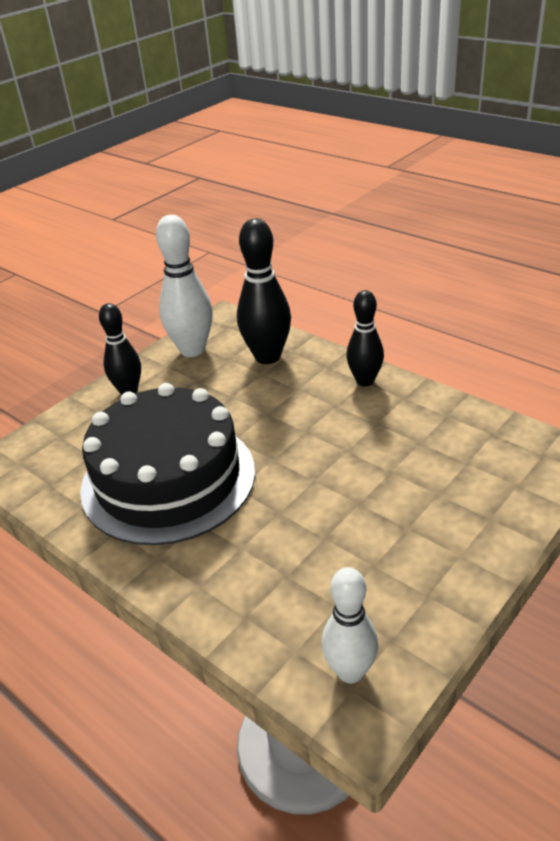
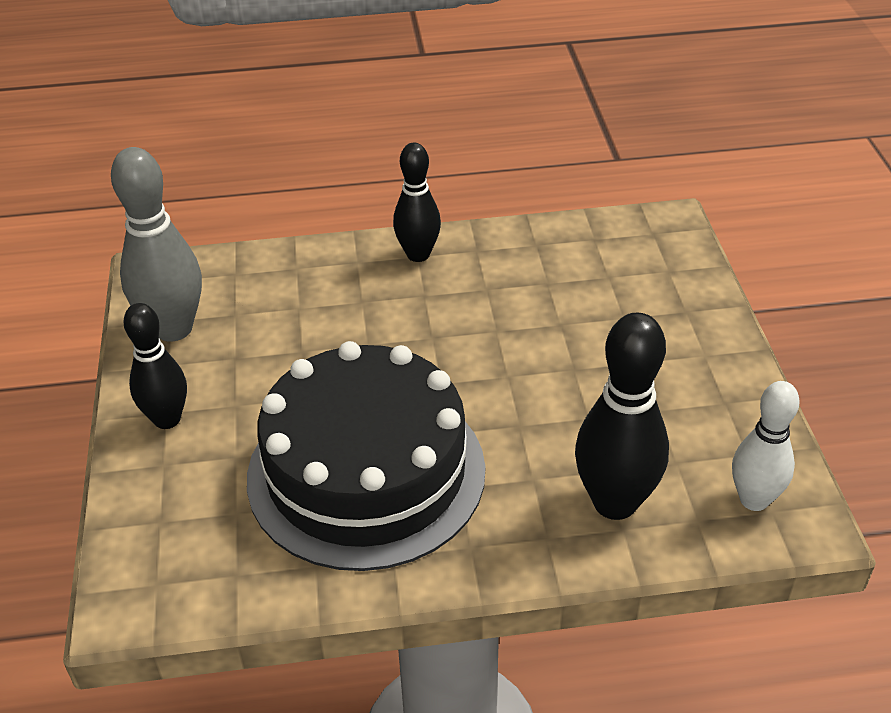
camera: 50 degrees left, 5 degrees up
(192, 350) = (173, 329): white bowling pin -> grey bowling pin
(267, 357) = (278, 287): black bowling pin -> black bowling pin (615, 502)

